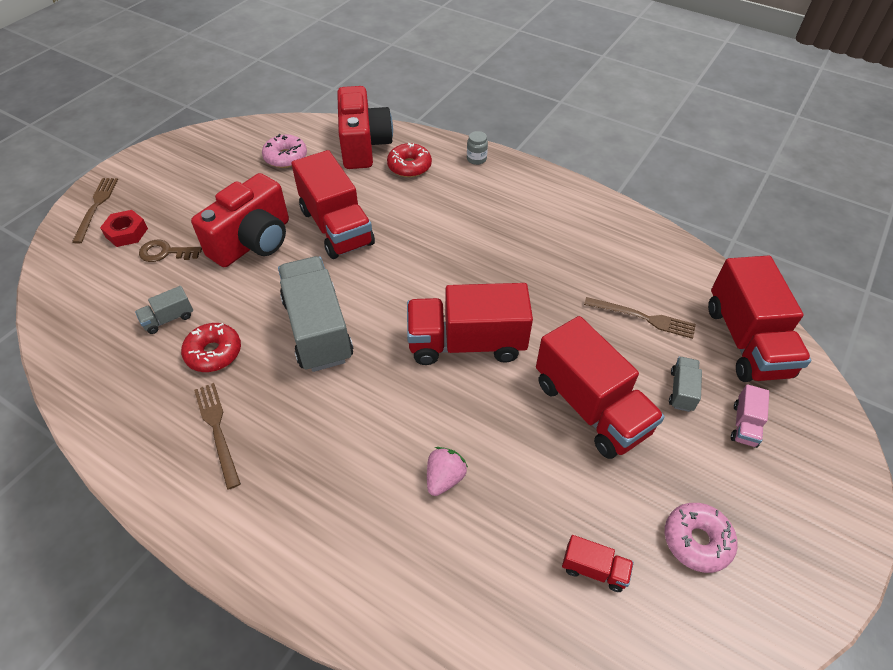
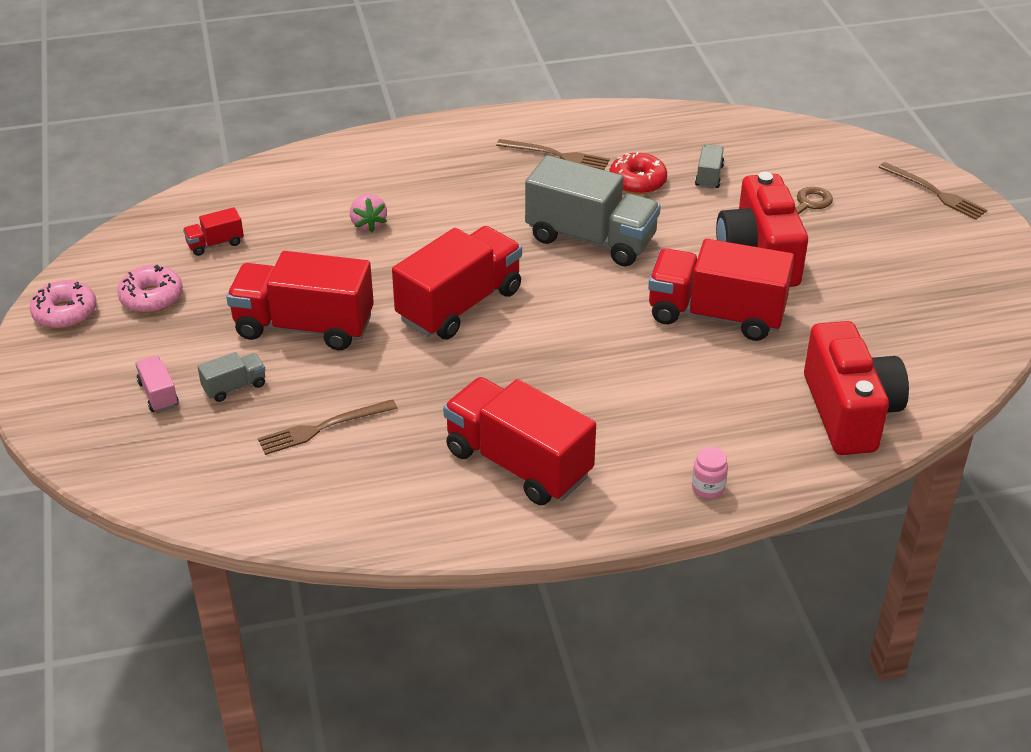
camera: 135 degrees right, 10 degrees down
(126, 233) = (866, 195): red nut -> none
(285, 157) = (892, 341): pink donut -> pink donut (65, 313)
(363, 145) = (849, 412): red camera -> red camera turned 135 degrees counterclockwise
(409, 166) = (760, 424): red donut -> none
(476, 159) = (708, 488): grey jar -> pink jar
(681, 390) = (234, 387): grey truck -> grey truck turned 90 degrees counterclockwise
(746, 341) = (201, 472): red truck -> red truck (518, 463)

